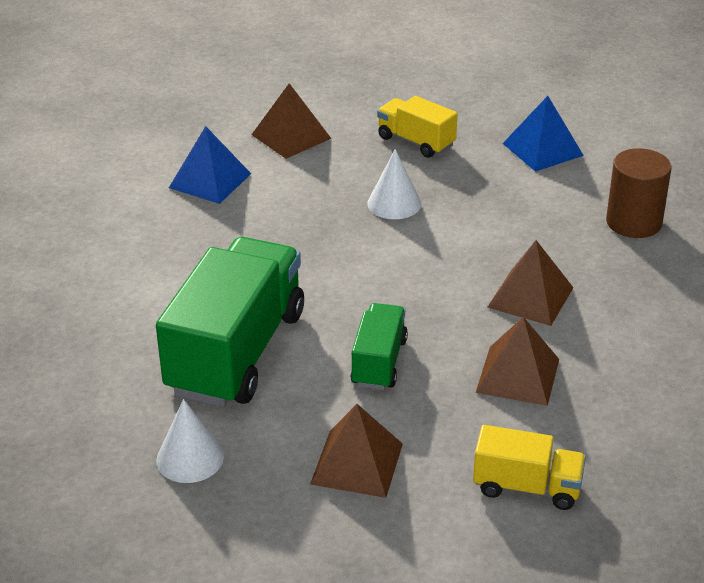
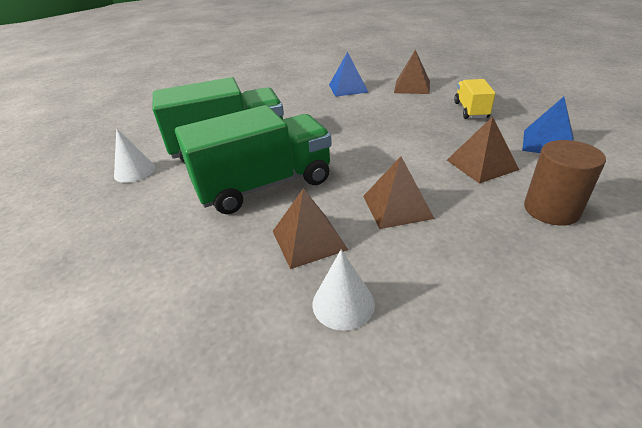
camera: 55 degrees right, 0 degrees up
(357, 463) = (164, 220): brown pyramid -> brown pyramid (481, 165)
(379, 362) = (264, 185): green truck -> green truck, size x1.98
(394, 203) = (408, 128): white cone -> white cone (343, 303)
(527, 487) = (188, 303): yellow truck -> none

